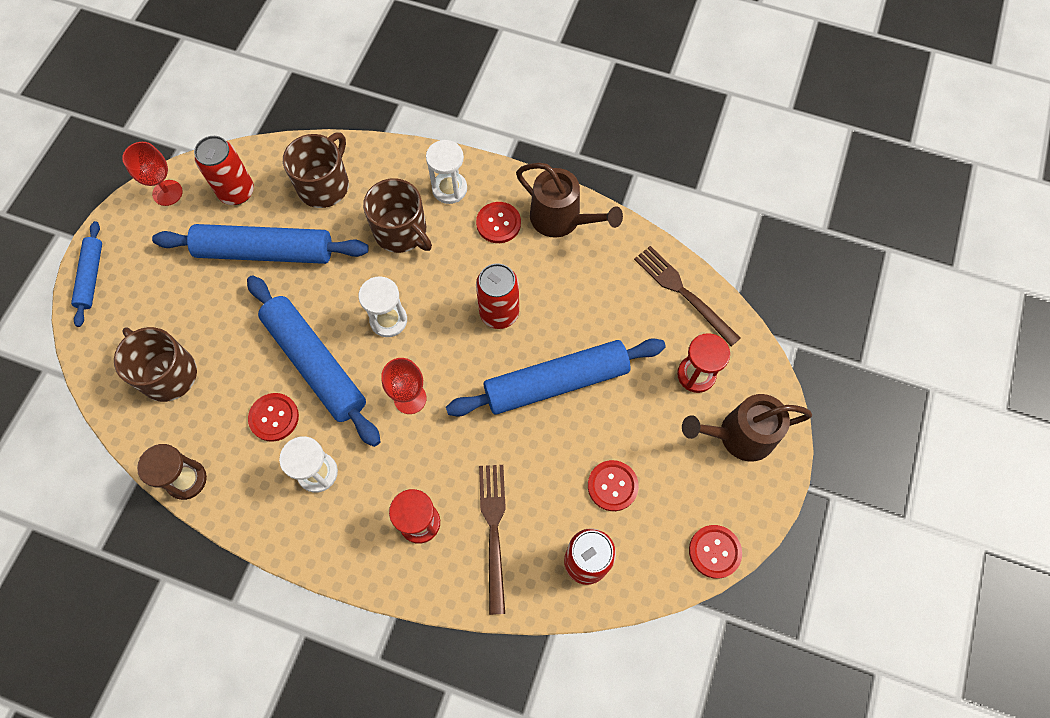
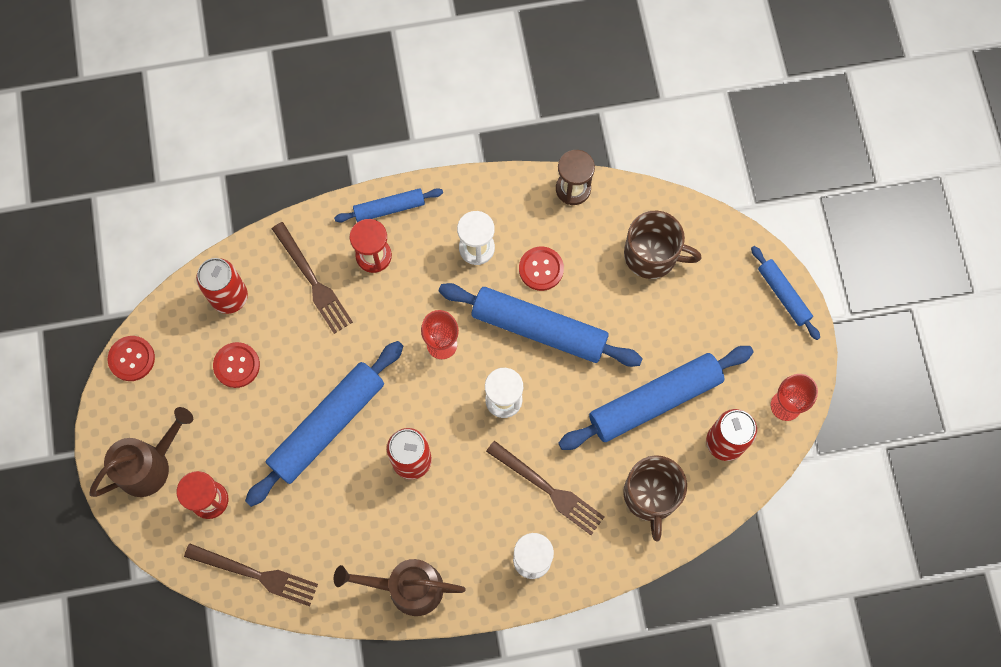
camera: 150 degrees right, 5 degrees up
(373, 565) = (389, 208): none -> blue rolling pin
(401, 231) = (548, 489): brown mug -> brown fork
(498, 223) = (464, 549): red button -> none

